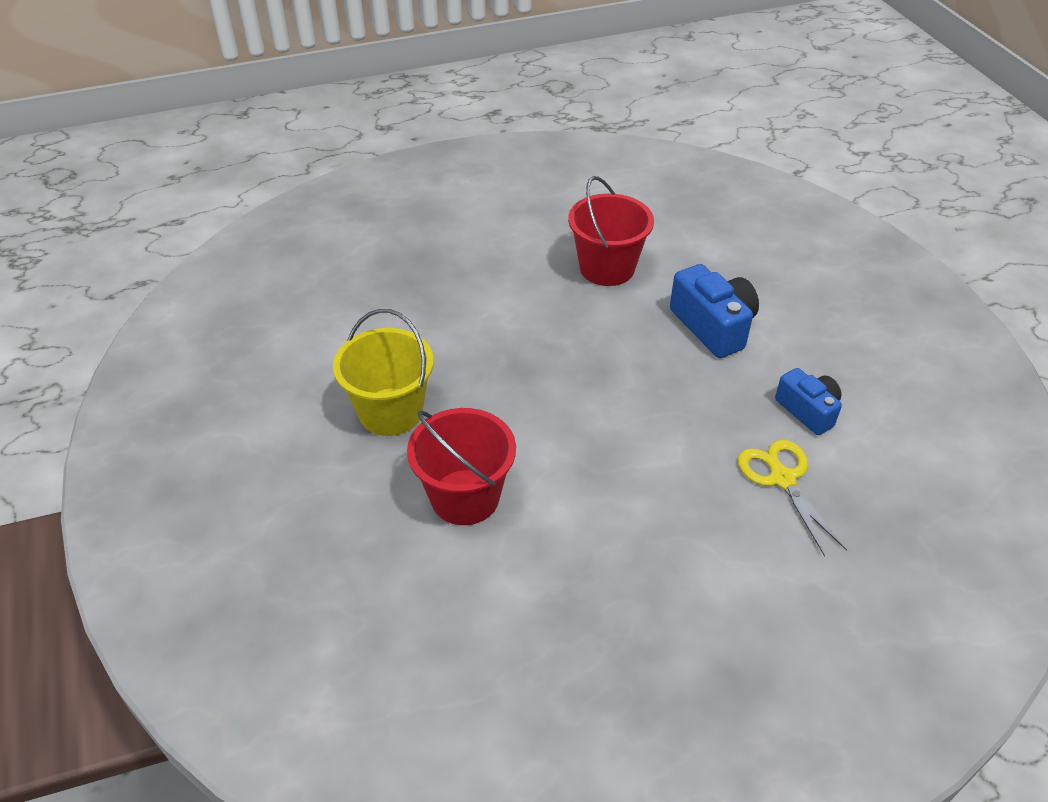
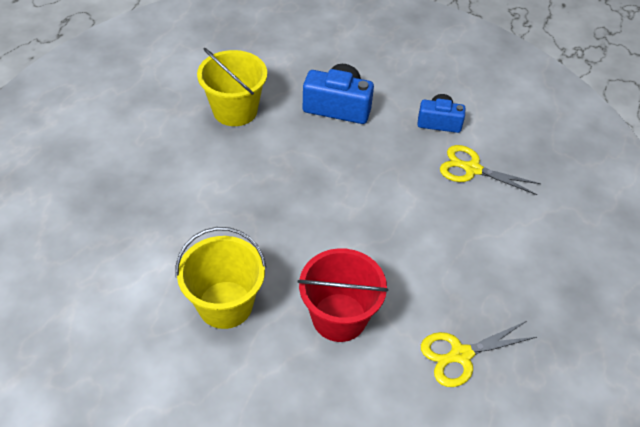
camera: 50 degrees left, 5 degrees up
(527, 622) = (460, 355): none -> yellow scissors
(607, 268) = (235, 110): red bucket -> yellow bucket

